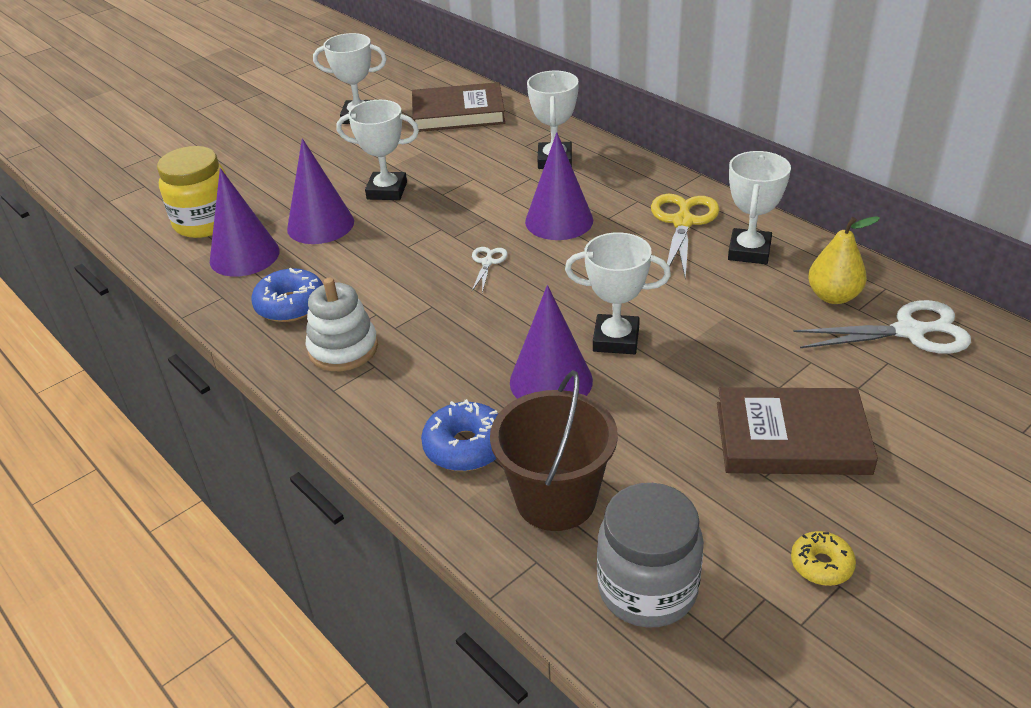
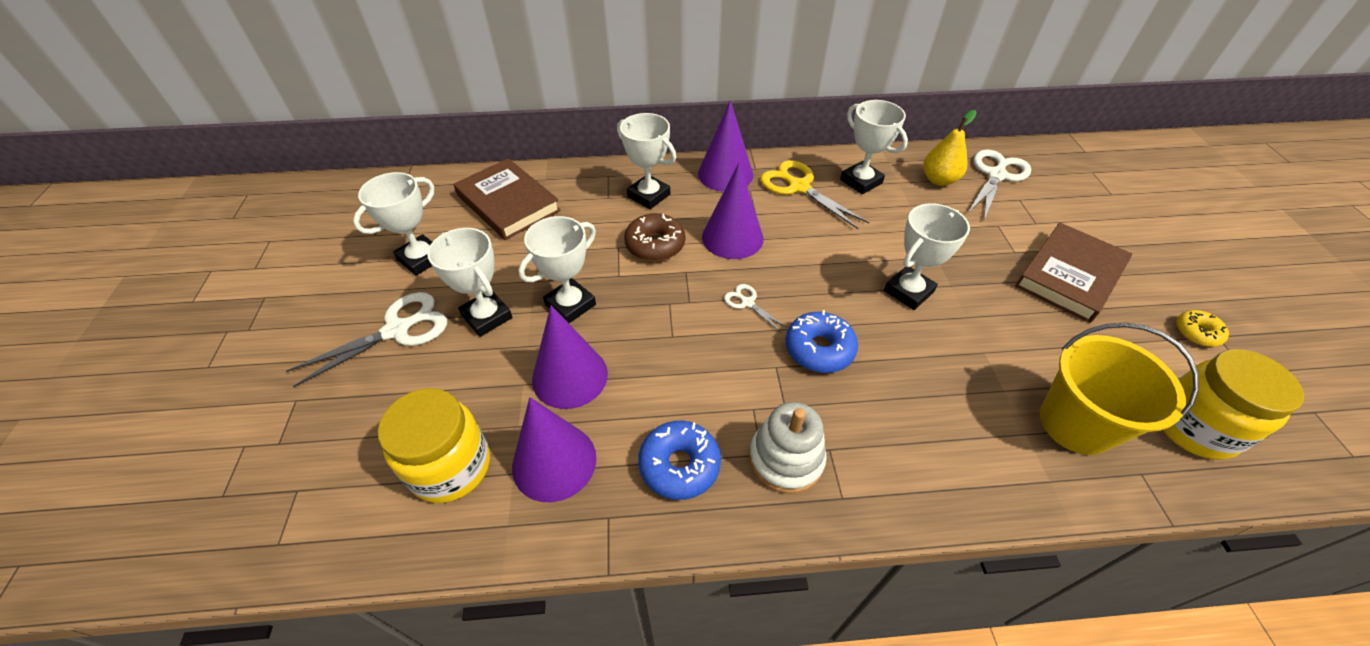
camera: 55 degrees left, 10 degrees up
(288, 145) = (397, 330): none -> white scissors
(336, 167) = (487, 317): none -> white trophy
(458, 113) = (508, 203): brown book -> brown book turned 75 degrees counterclockwise
(466, 446) = (982, 444): blue donut -> blue donut (819, 349)
(498, 191) = (655, 245): none -> brown donut
(551, 381) = (933, 351): purple cone -> purple cone (725, 174)
(556, 499) = (1075, 424): brown bucket -> yellow bucket
(647, 589) = (1193, 427): grey jar -> yellow jar

